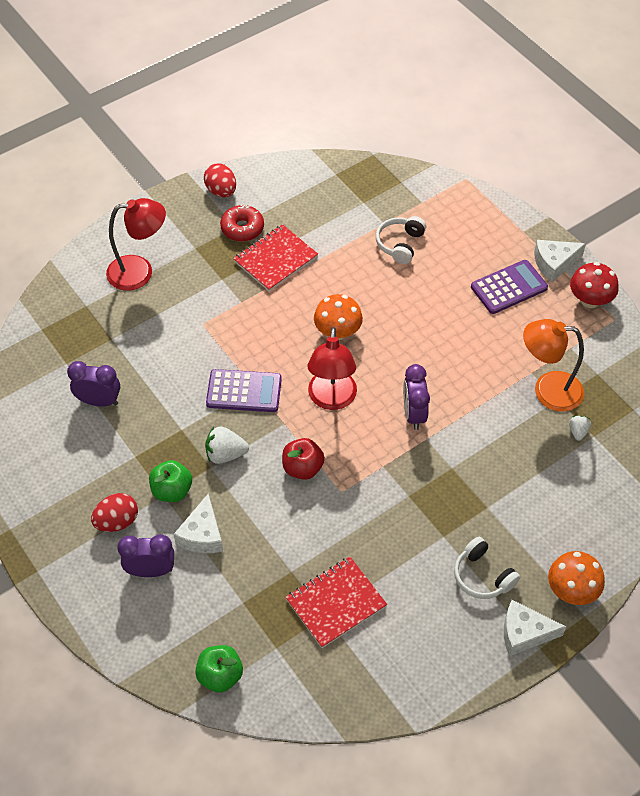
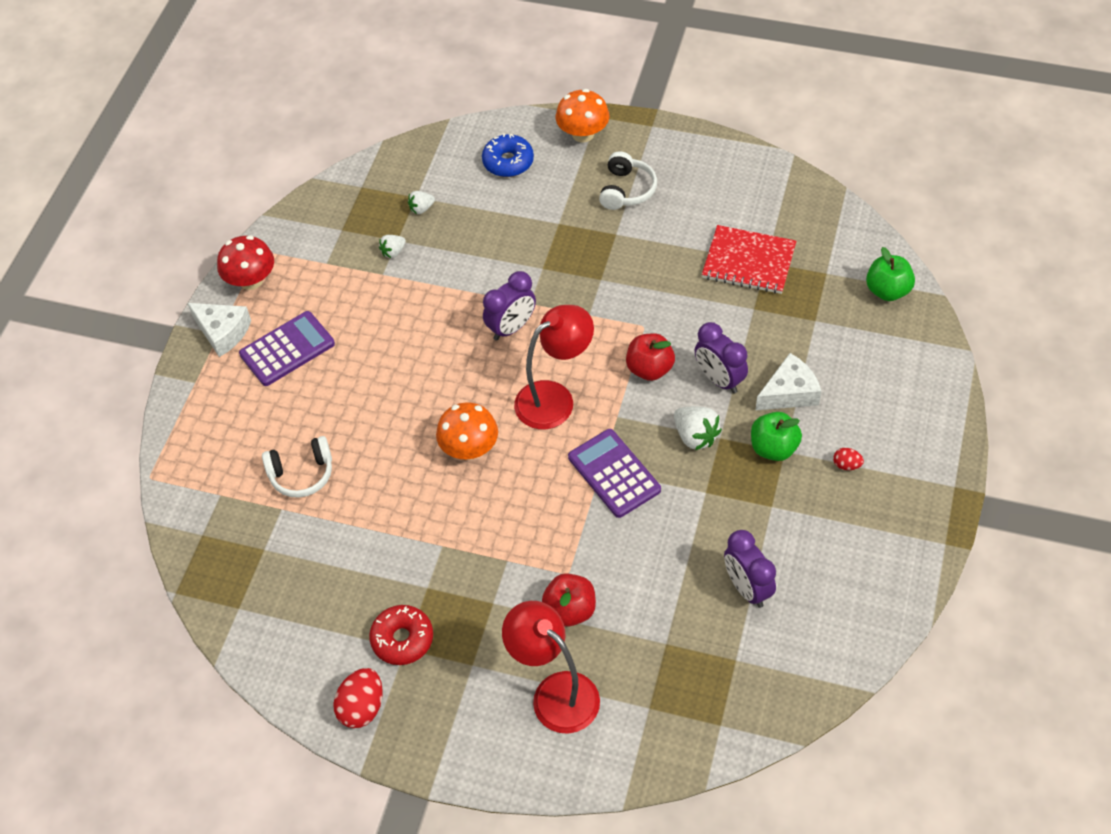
camera: 125 degrees left, 0 degrees up
(117, 521) = (846, 465): red egg -> red egg, size x0.53
(151, 570) = (860, 403): purple clock -> purple clock (719, 379)
(179, 309) = (570, 610): none -> red apple
(275, 259) = (420, 572): red notebook -> none
(508, 287) = (287, 349): purple calculator -> purple calculator turned 120 degrees clockwise
(524, 633) = (649, 140): white cheese -> none
(547, 390) = (393, 252): orange lamp -> white strawberry
(582, 517) = (508, 162): none -> blue donut

